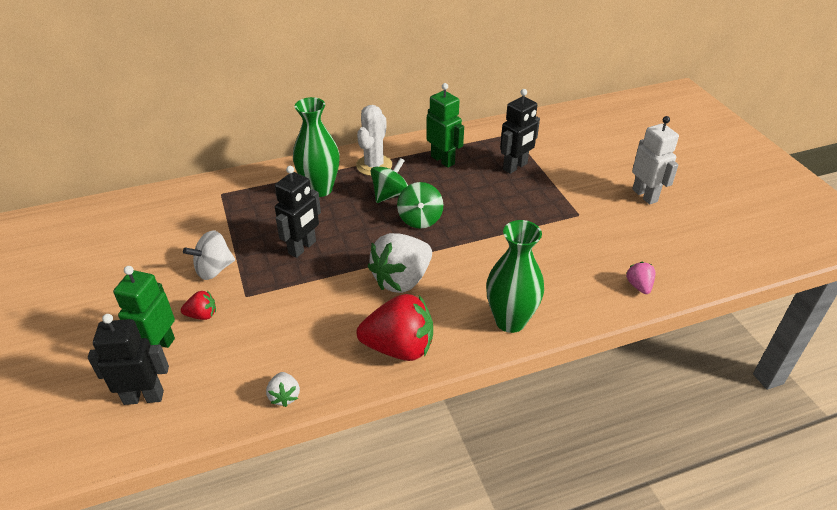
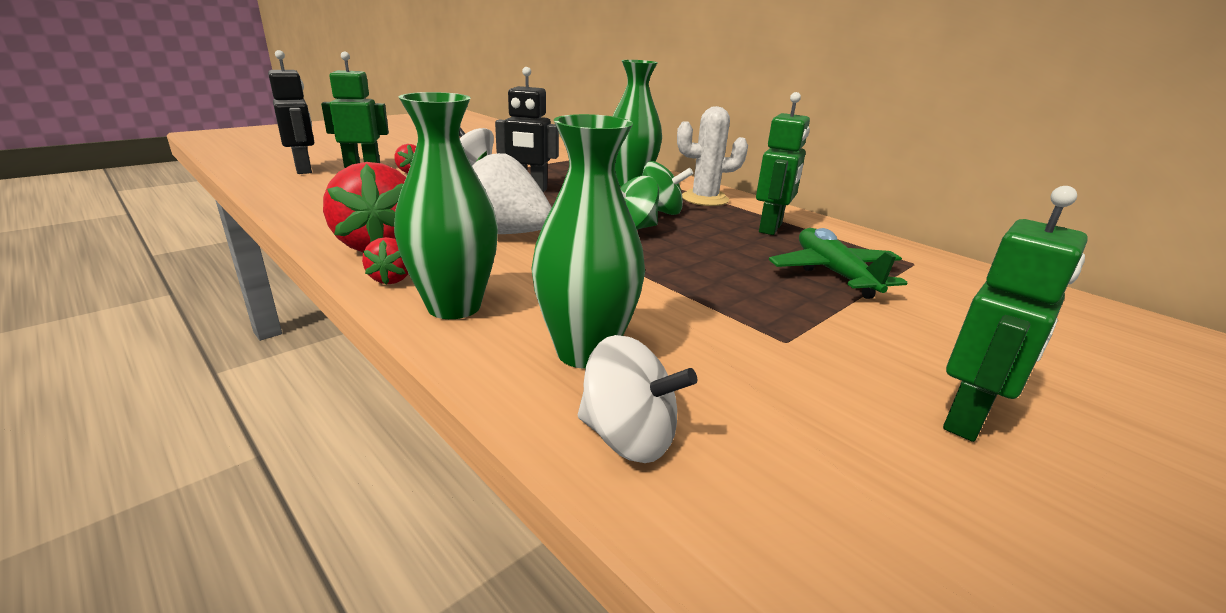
camera: 65 degrees right, 15 degrees down
(284, 396) = (299, 208): white strawberry -> none
(462, 345) = (391, 279): none -> red strawberry
(515, 167) = (834, 273): black robot -> green plane
(573, 281) = (585, 352): none -> green vase
(639, 286) = (628, 437): pink strawberry -> white spinning top
(645, 195) = (967, 420): white robot -> green robot

